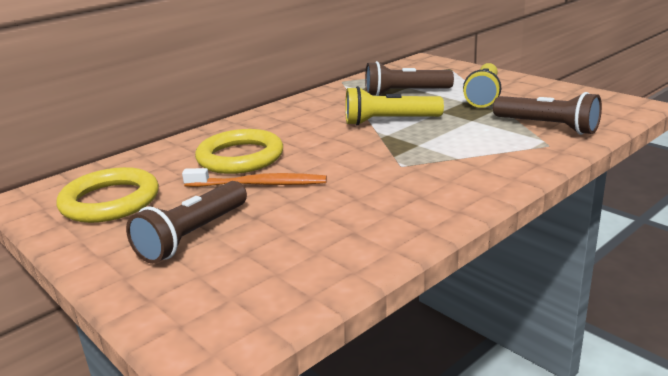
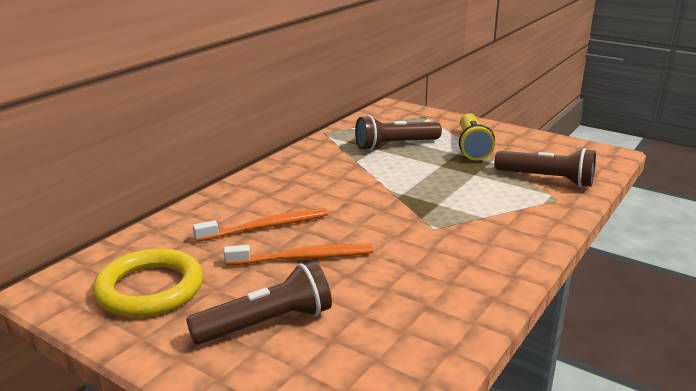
camera: 15 degrees left, 0 degrees up
(193, 236) = (266, 323): brown flashlight -> brown flashlight turned 135 degrees counterclockwise
(240, 157) = (266, 227): yellow ring -> orange toothbrush
(389, 121) = (397, 178): yellow flashlight -> none

